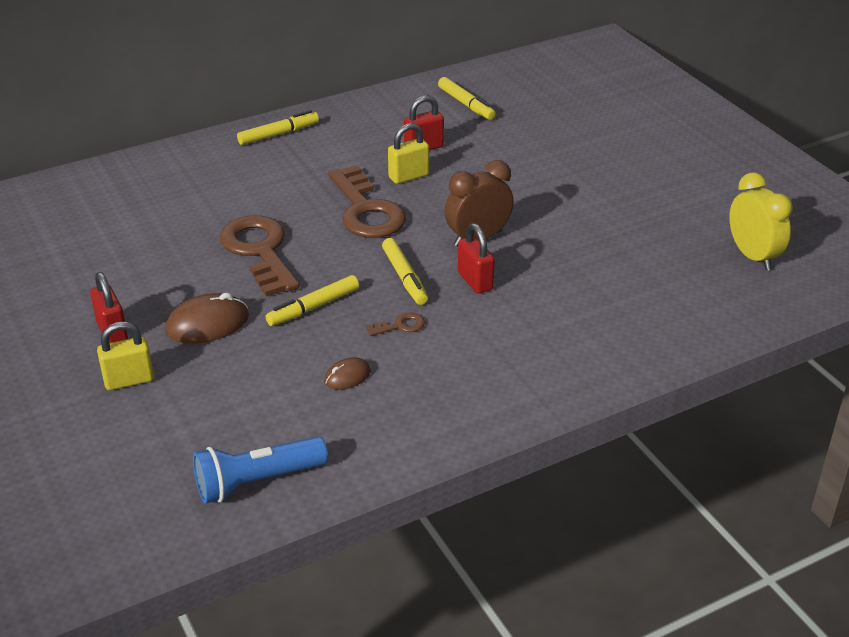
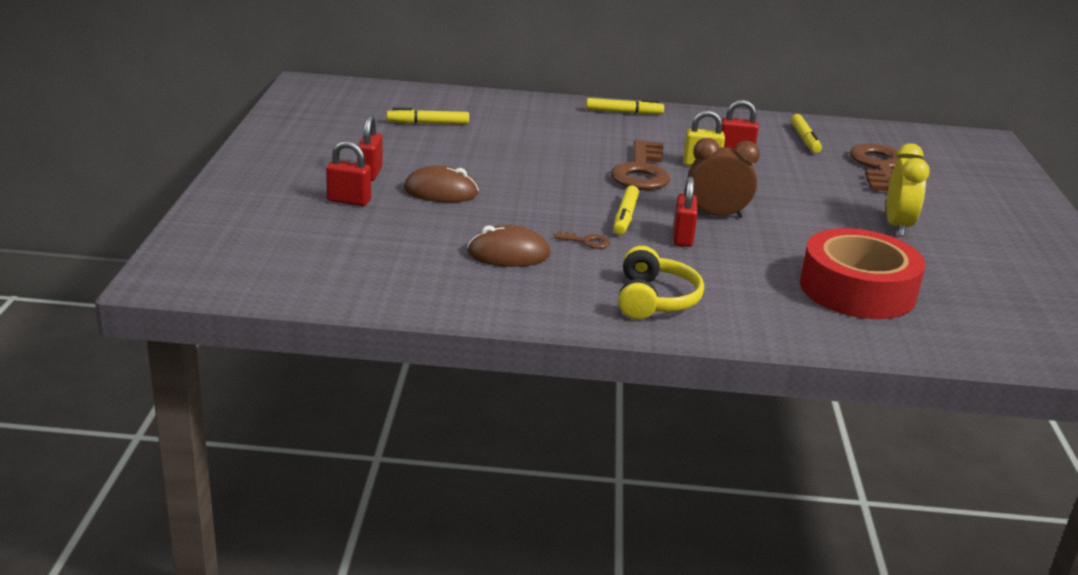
camera: 30 degrees right, 10 degrees down
(129, 380) = (349, 201): yellow padlock -> red padlock
(257, 482) = (368, 283): blue flashlight -> none
(259, 251) = (528, 167): brown key -> brown key (879, 167)
(313, 307) = (531, 209): yellow marker -> yellow marker (428, 123)
(347, 376) = (508, 254): brown mouse -> brown mouse, size x1.76
(519, 370) = (654, 300): none -> yellow headphones
(658, 276) = (857, 289): none -> red tape
(752, 256) = (973, 308): yellow clock -> yellow clock (897, 226)

